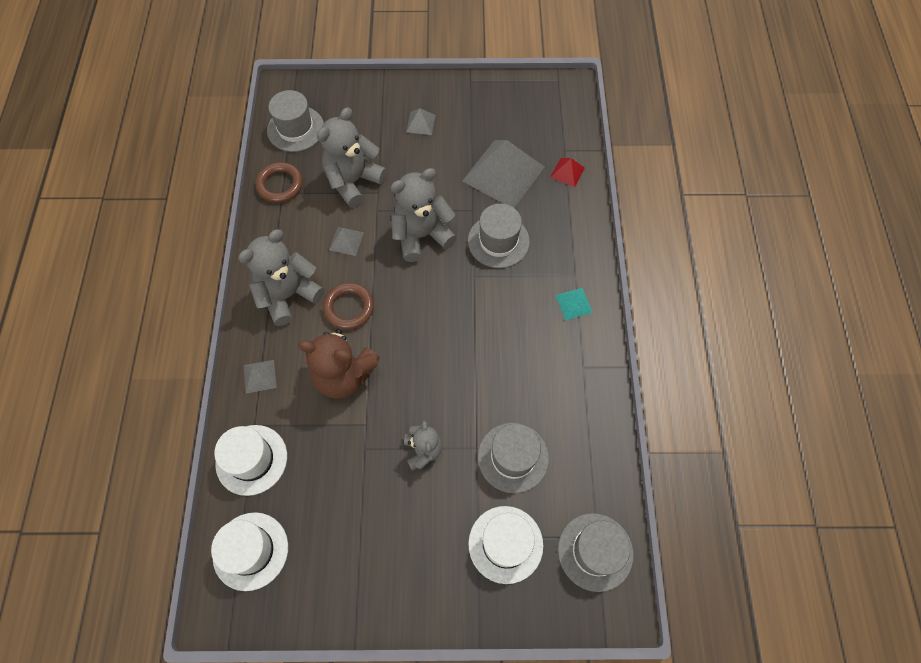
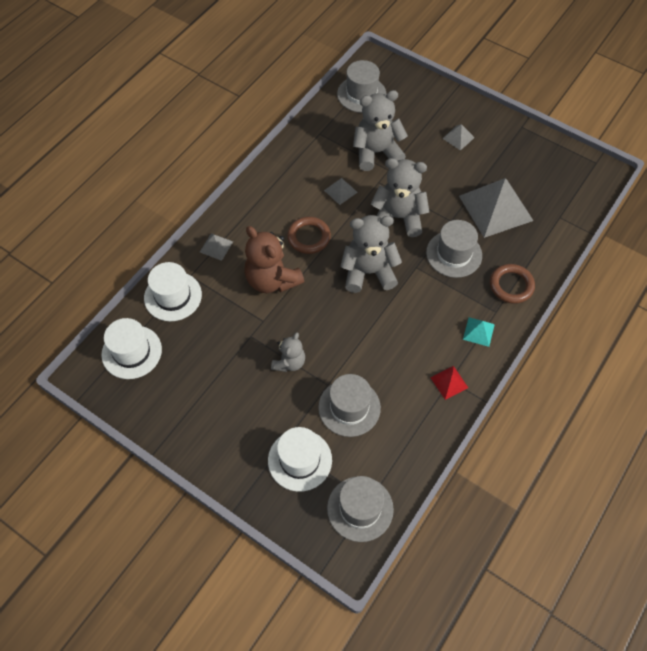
camera: 35 degrees right, 5 degrees down
(280, 185) = (322, 127): brown ring -> brown ring (511, 285)
(288, 295) = (274, 205): grey teddy bear -> grey teddy bear (368, 272)
(567, 172) = (549, 235): red pyramid -> red pyramid (449, 382)

